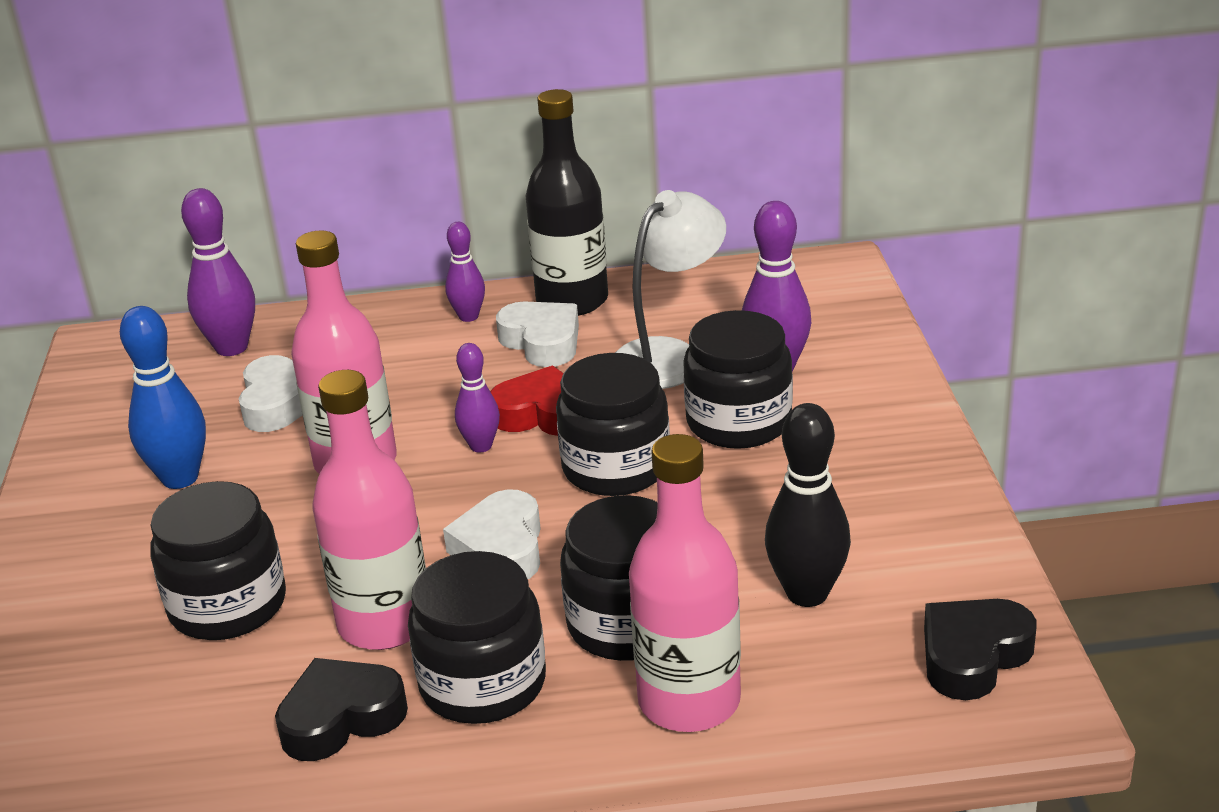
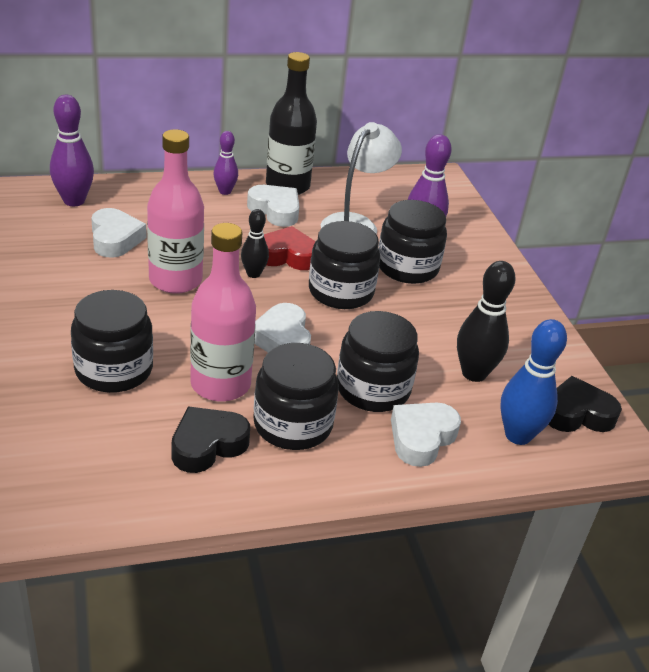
camera: 15 degrees left, 5 degrees up
(180, 478) = (60, 285): blue bowling pin -> blue bowling pin (518, 435)
(481, 446) = (253, 274): purple bowling pin -> black bowling pin
(689, 701) = (421, 438): pink bottle -> white heart
(973, 656) = (577, 414): black heart -> black heart turned 45 degrees clockwise

